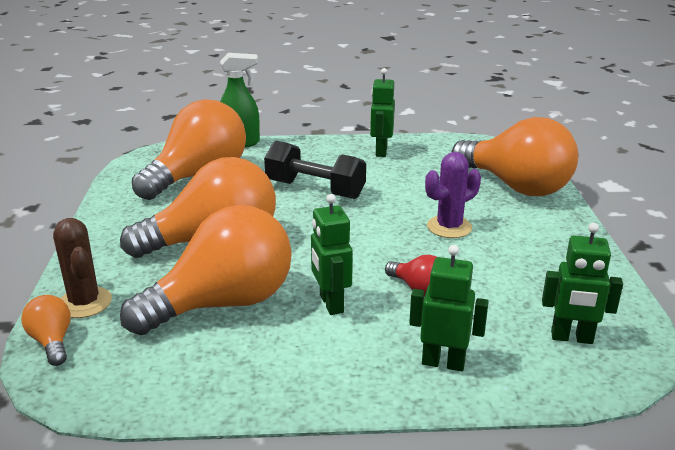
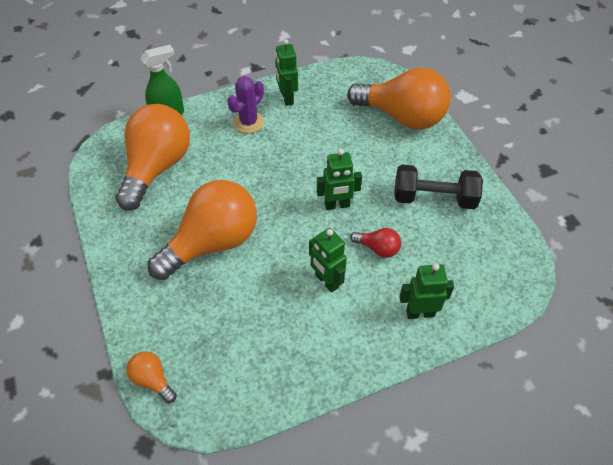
camera: 20 degrees left, 25 degrees up
(84, 303) = (152, 335): brown cactus -> none
(223, 304) = (253, 304): orange light bulb -> none
(315, 189) = (258, 159): black dumbbell -> black dumbbell (434, 198)
(449, 227) = (373, 177): purple cactus -> purple cactus (248, 122)
(571, 338) = (488, 265): green robot -> green robot (337, 205)

